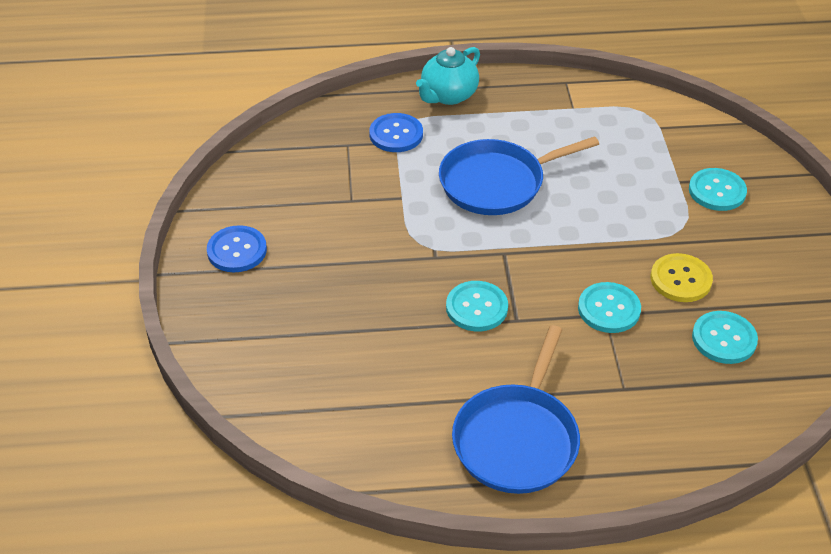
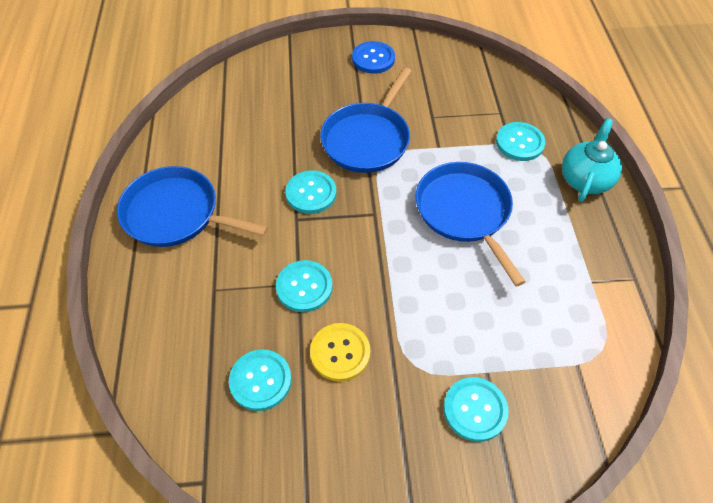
camera: 90 degrees right, 10 degrees up
(388, 257) = (367, 139): none -> blue pan
(396, 134) = (520, 143): blue button -> turquoise button
(448, 95) = (585, 179): turquoise teapot -> turquoise teapot turned 75 degrees clockwise

